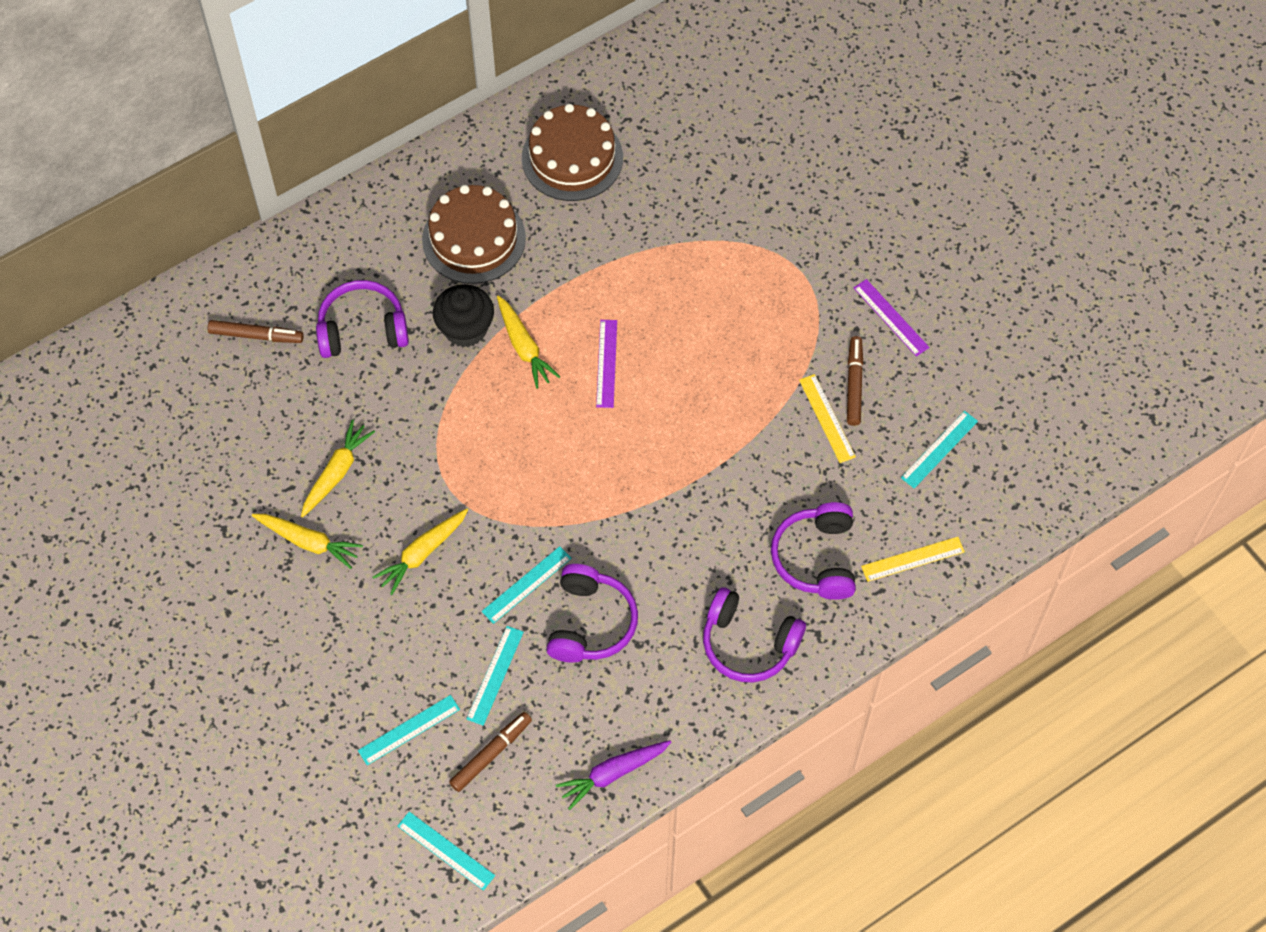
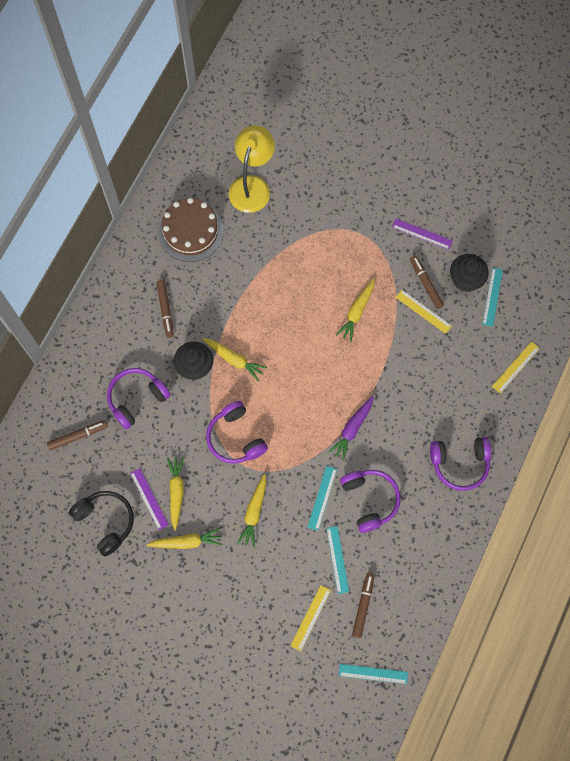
camera: 30 degrees left, 10 degrees up
(221, 460) = (105, 521): none -> black headphones
(409, 729) = (310, 617): turquoise ruler -> yellow ruler
(474, 239) = (165, 310): brown cake -> brown marker
(607, 363) = (286, 344): purple ruler -> purple ruler (149, 498)
(613, 773) = (434, 578): purple carrot -> purple carrot (352, 429)
(693, 141) = (252, 186): none -> yellow lamp
(732, 372) = (356, 312): none -> yellow carrot
(816, 558) = (466, 395): purple headphones -> purple headphones (235, 438)
(915, 408) = (465, 280): none -> black cupcake

